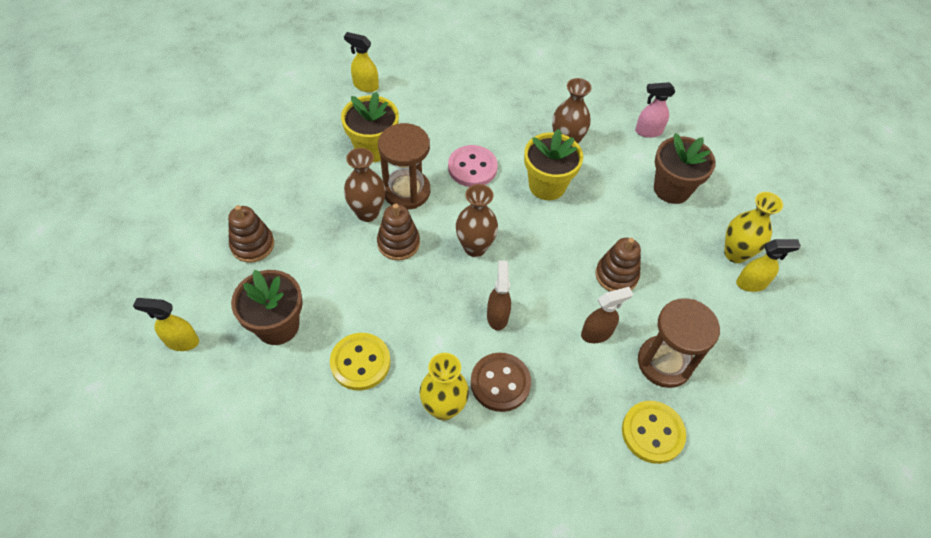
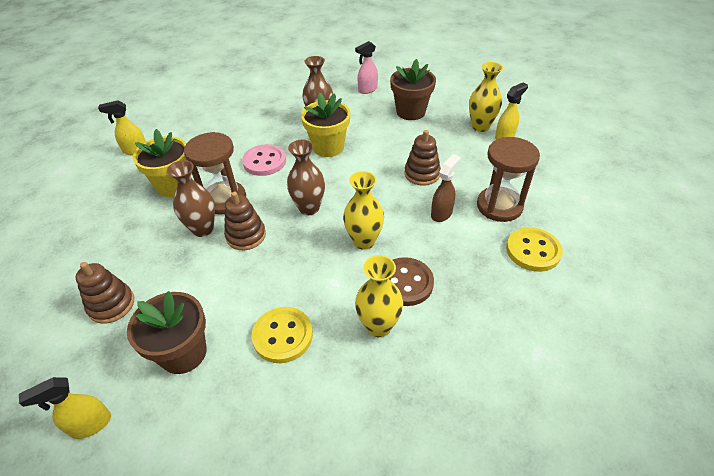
camera: 30 degrees left, 10 degrees down
(497, 316) = (364, 241): brown spray bottle -> yellow vase

